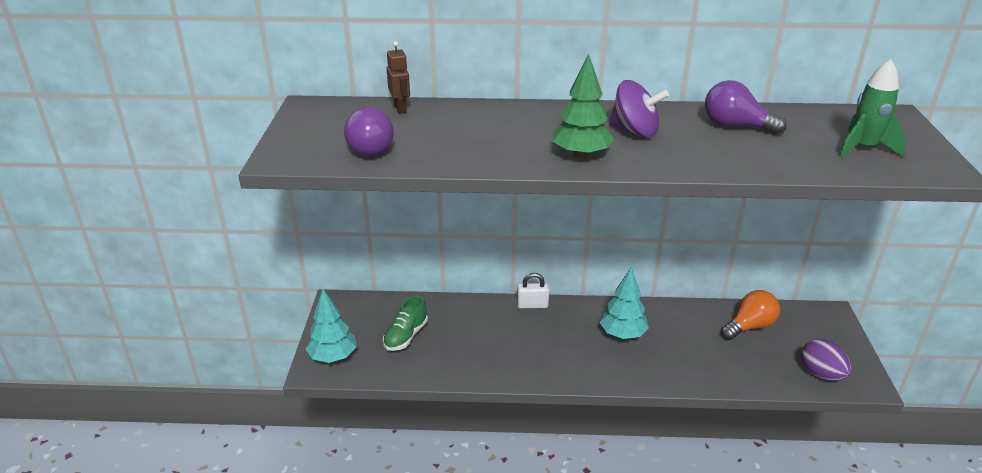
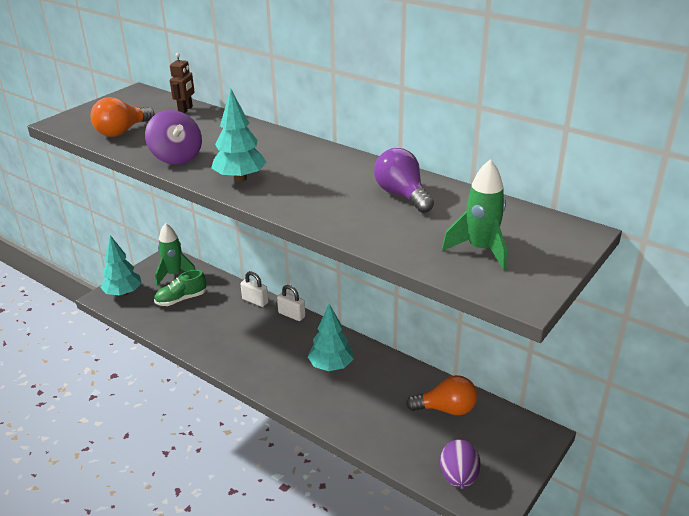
camera: 35 degrees right, 0 degrees up
(366, 315) = (174, 274): none -> green rocket
(373, 148) = (122, 131): purple light bulb -> orange light bulb
(482, 307) = (255, 301): none -> white padlock
(581, 155) = (240, 178): green tree -> turquoise tree
(635, 131) = (312, 174): purple spinning top -> purple spinning top (176, 157)

